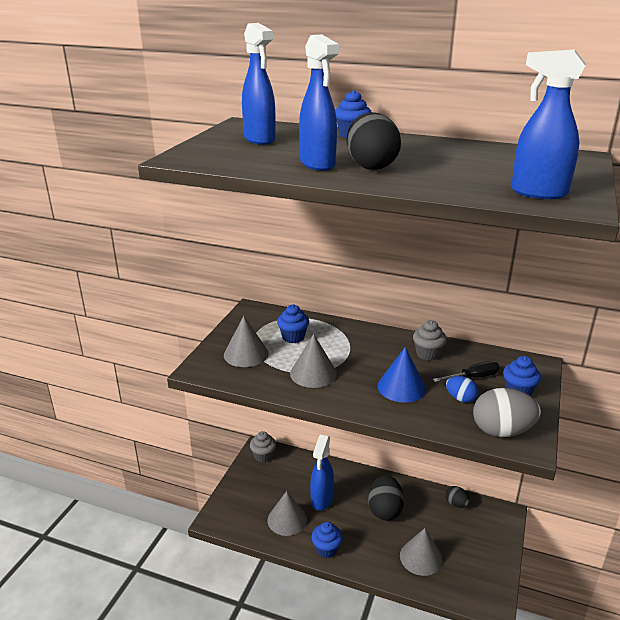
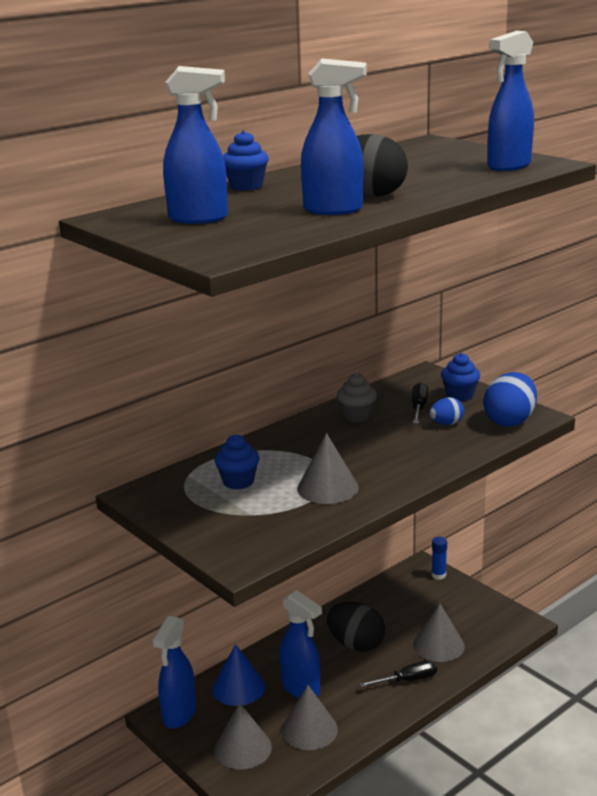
camera: 60 degrees left, 5 degrees down
(246, 354) = (240, 521): grey cone -> grey cone (243, 748)
(263, 456) = (179, 715): grey cupcake -> blue spray bottle
(326, 549) = (379, 711): blue cupcake -> none
(369, 553) = (407, 680): none -> black screwdriver
(401, 387) = (401, 446): blue cone -> blue cone (238, 687)
(456, 504) = (386, 591): black egg -> none
(502, 431) = (509, 421): grey egg -> blue egg
(504, 527) = (438, 575): none -> blue glue stick

